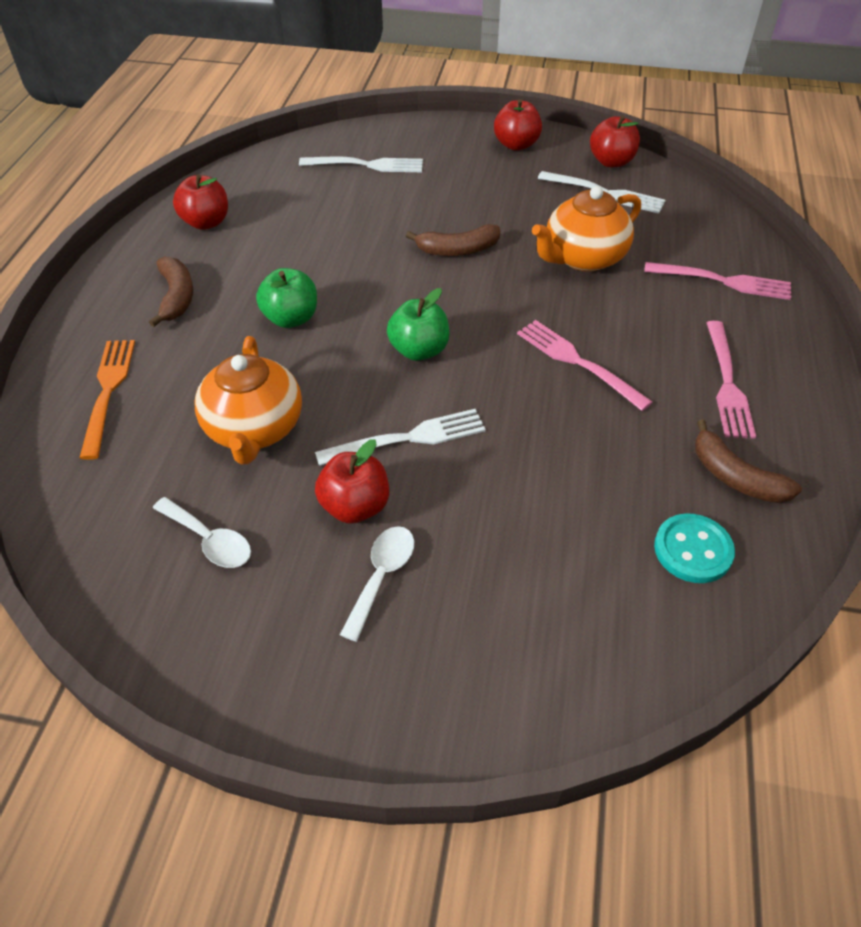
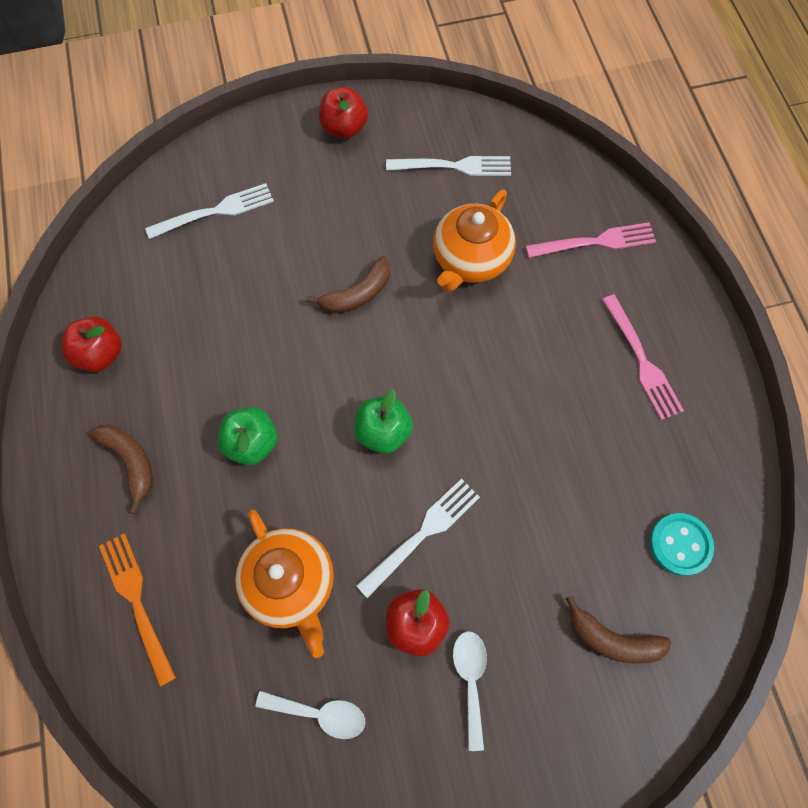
camera: 25 degrees left, 20 degrees up
(578, 362) = (519, 388): pink fork -> none
(611, 162) = (441, 120): red apple -> none
(735, 477) = (683, 458): brown banana -> brown banana (612, 639)

